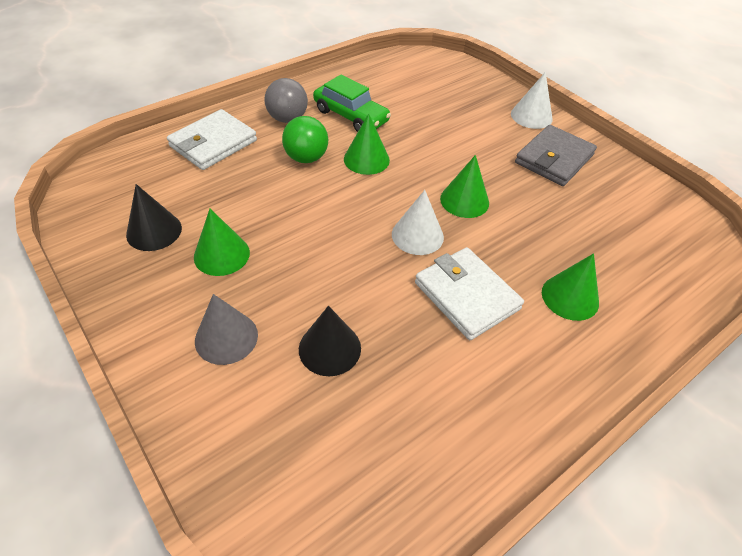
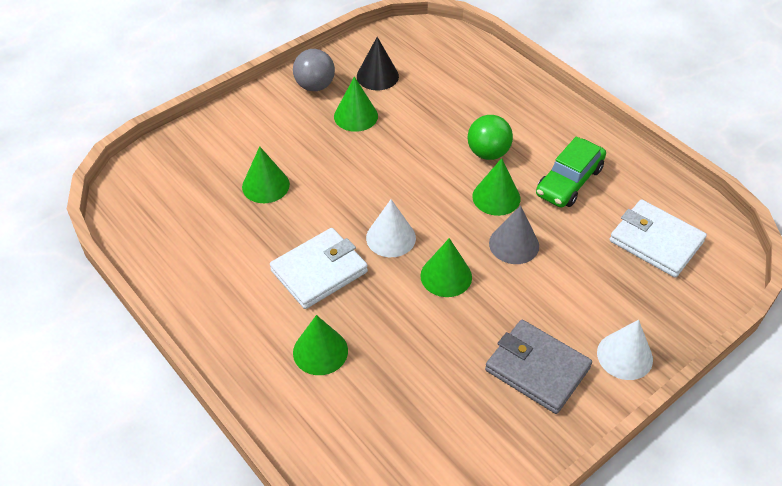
camera: 90 degrees right, 0 degrees up
(213, 143) = (495, 89): white wallet -> white wallet (656, 241)
(226, 337) = (276, 130): grey cone -> grey cone (514, 244)
(287, 119) = (549, 134): grey ball -> grey ball (315, 86)
(329, 348) = (265, 185): black cone -> green cone

